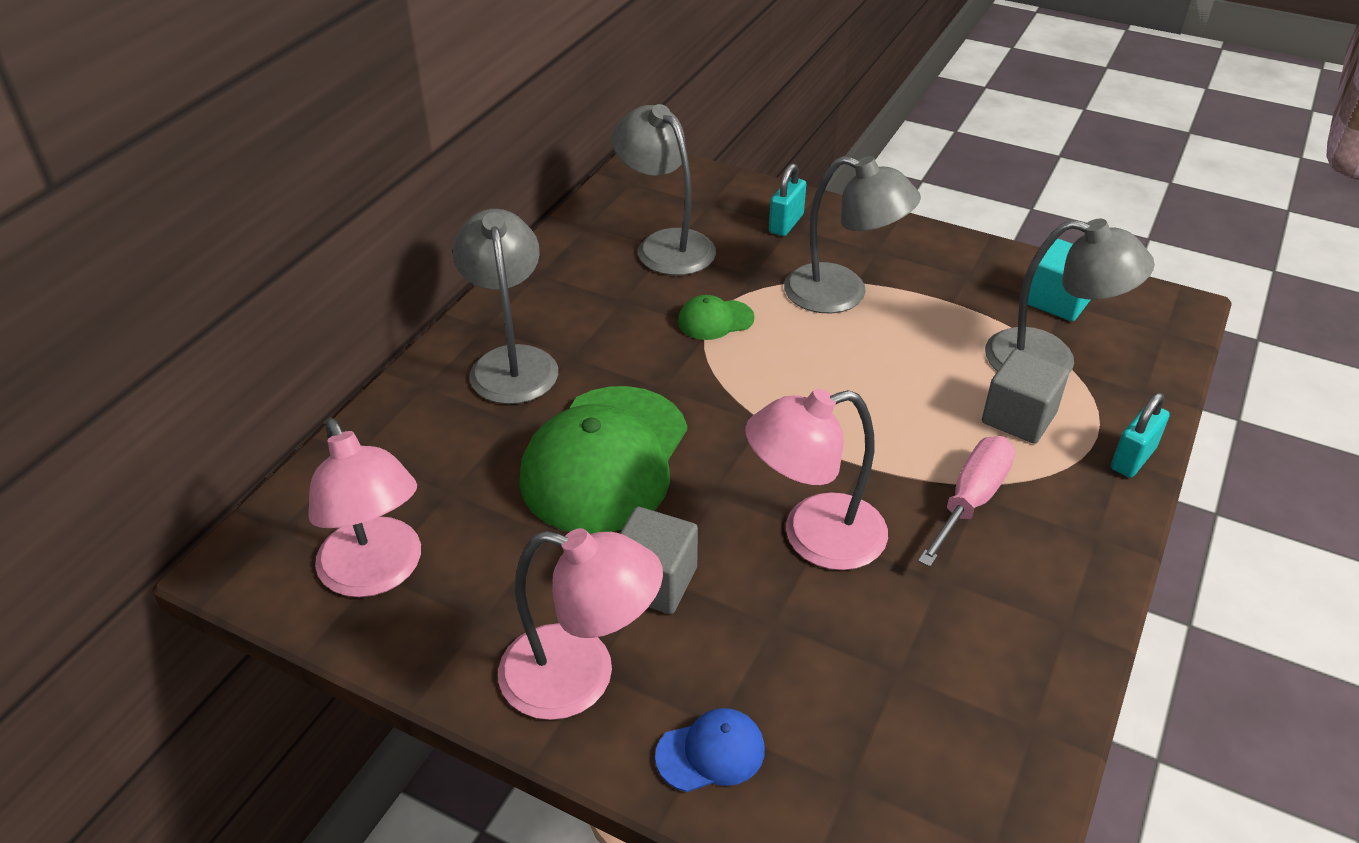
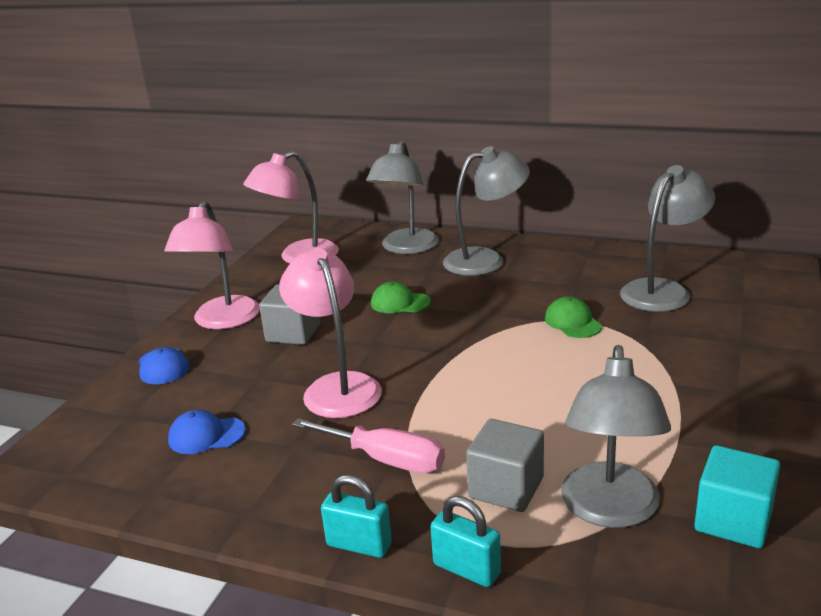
camera: 85 degrees right, 15 degrees down
(605, 459) = (400, 303): green cap -> green cap, size x0.43
(786, 224) = (743, 339): turquoise padlock -> turquoise padlock (359, 545)
(842, 294) = (648, 377): grey lamp -> grey lamp (406, 248)
(910, 676) = (206, 435): none -> blue cap

